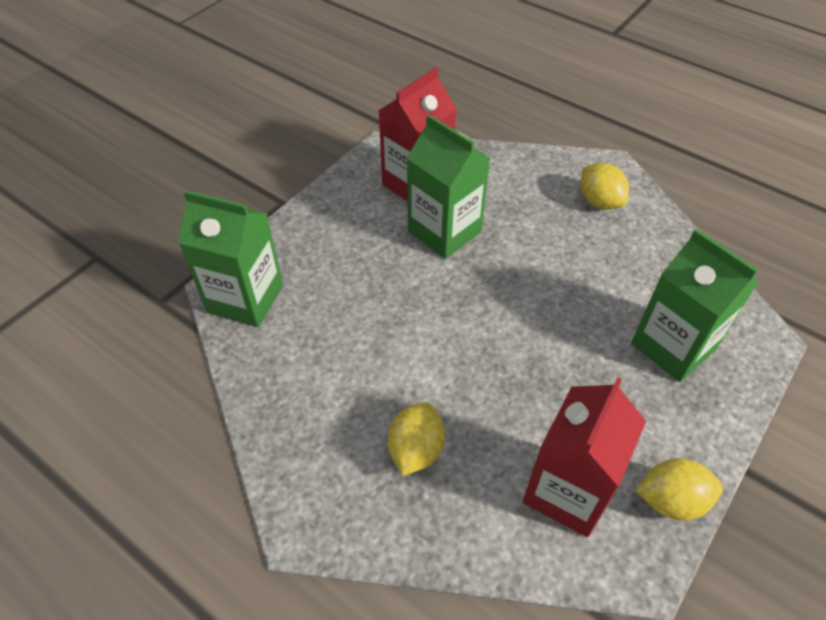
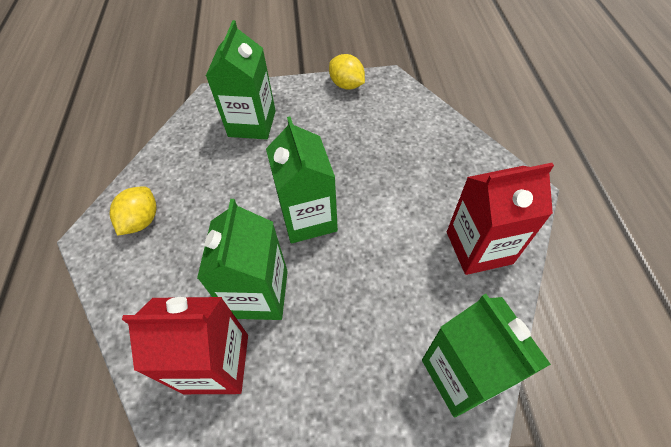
camera: 130 degrees left, 5 degrees up
(416, 450) = (435, 179): yellow lemon -> none
(484, 307) = (308, 218): none -> green carton
(568, 491) = (383, 115): red carton -> red carton (479, 247)

